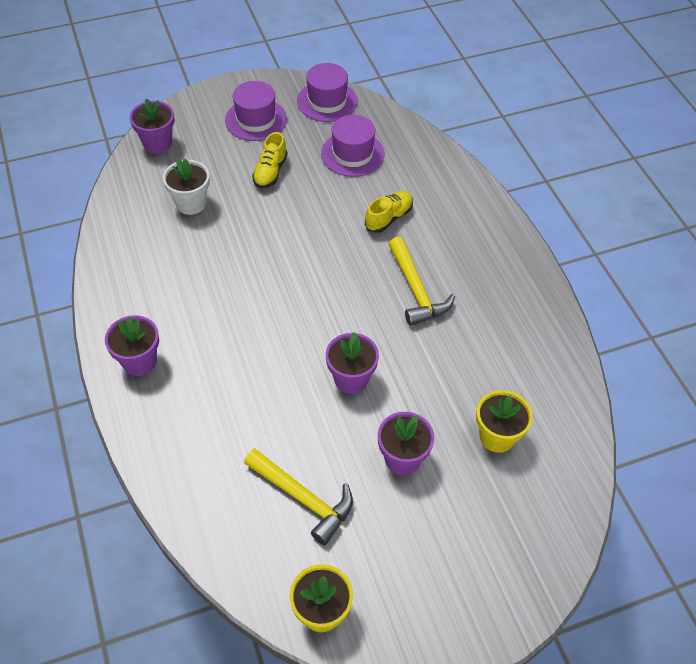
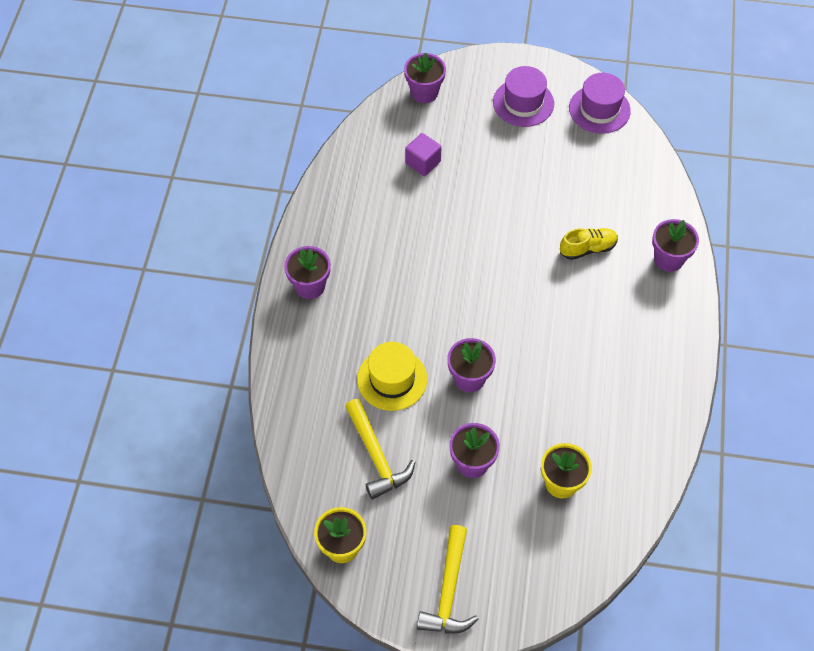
camera: 30 degrees right, 5 degrees up
(191, 203) = (423, 162): white flower pot -> purple cube
(270, 172) = (507, 160): yellow shoe -> none
(275, 414) = (392, 379): none -> yellow hat
(352, 154) = (592, 173): purple hat -> none
(416, 290) = (571, 326): yellow hammer -> yellow hammer (448, 590)
(463, 198) = (668, 259): none -> purple flower pot

